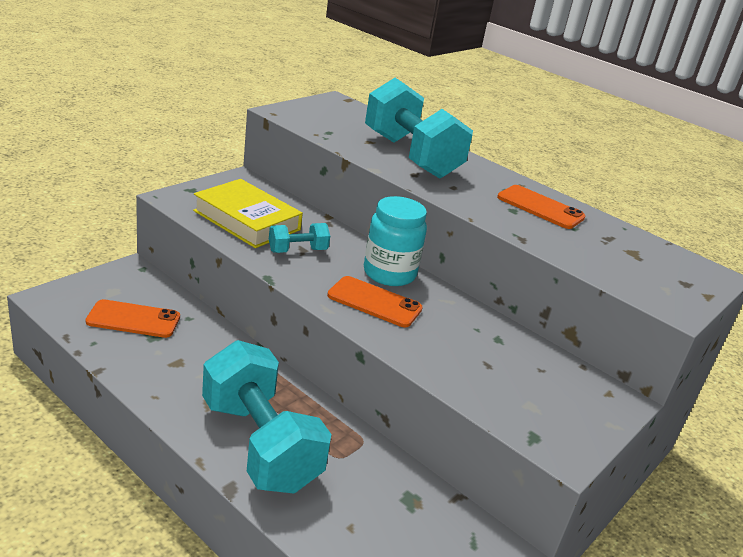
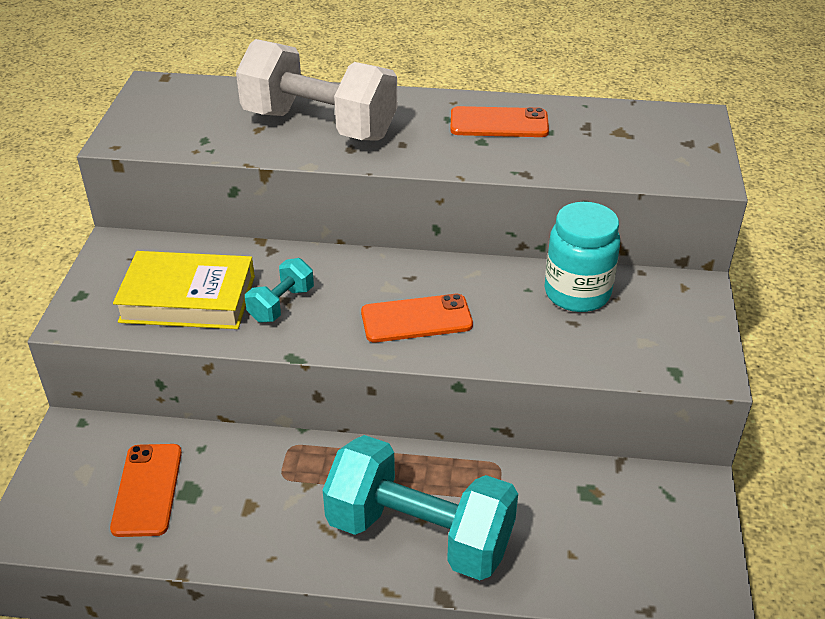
camera: 30 degrees left, 10 degrees up
(133, 319) = (147, 490): orange phone -> orange phone turned 60 degrees counterclockwise
(389, 273) = (393, 275): turquoise jar -> turquoise jar (577, 293)
(411, 156) = (319, 125): turquoise dumbbell -> white dumbbell

